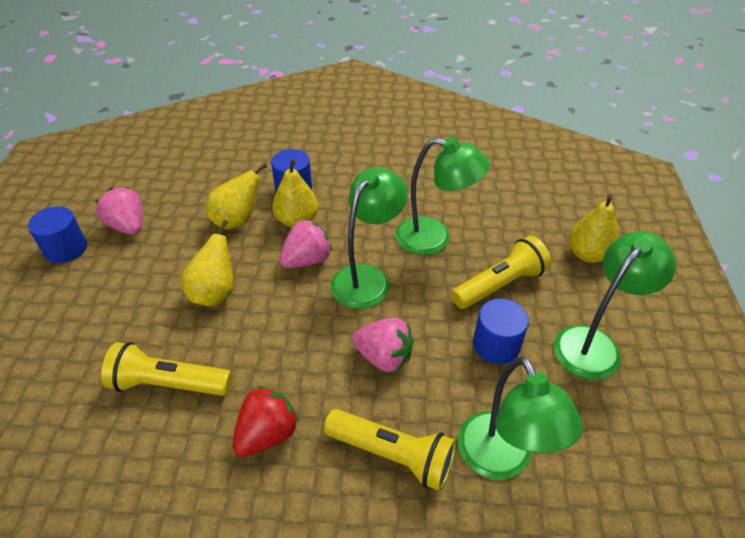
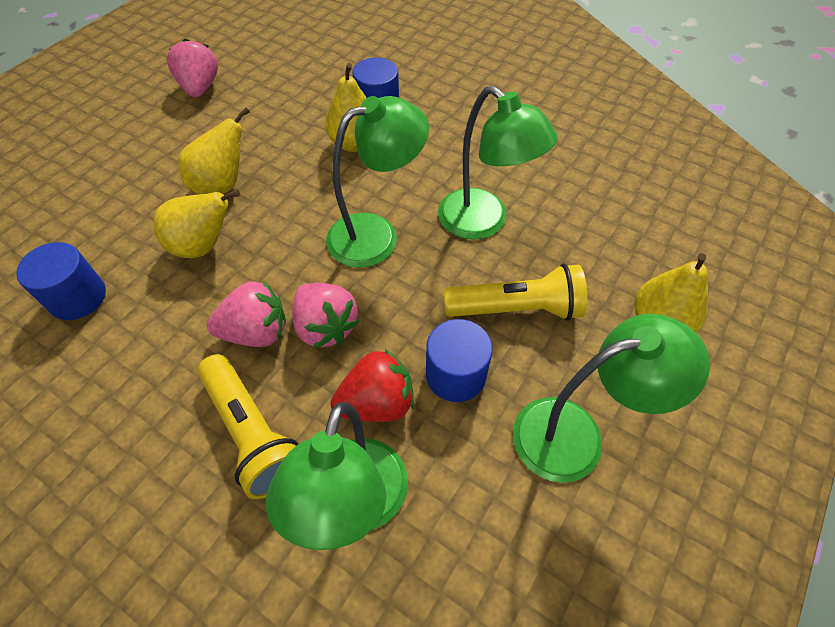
camera: 30 degrees right, 10 degrees up
(66, 249) = (135, 89): blue cylinder -> blue cylinder (77, 297)
(169, 384) = (118, 254): yellow flashlight -> none
(237, 221) = (298, 121): yellow pear -> yellow pear (203, 246)
(267, 434) = (159, 346): red strawberry -> red strawberry (377, 403)
(307, 260) = (331, 189): pink strawberry -> pink strawberry (256, 332)

